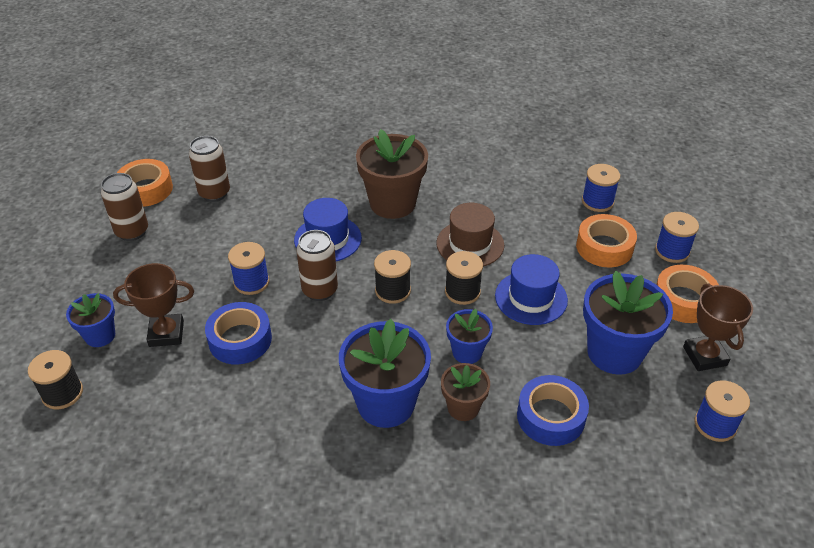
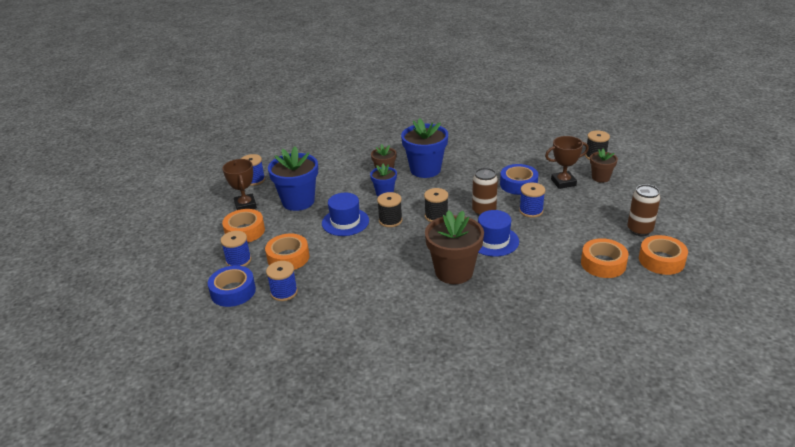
camera: 175 degrees right, 10 degrees down
(100, 336) = (600, 177): blue flower pot -> brown flower pot
(214, 193) = (603, 263): brown can -> orange tape
(470, 244) = (388, 249): brown hat -> none
(551, 416) = (339, 174): blue tape -> blue tape (233, 291)

